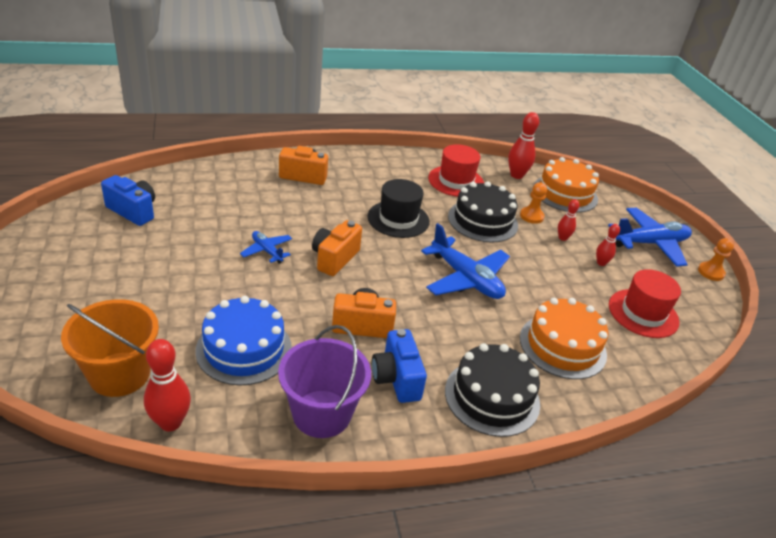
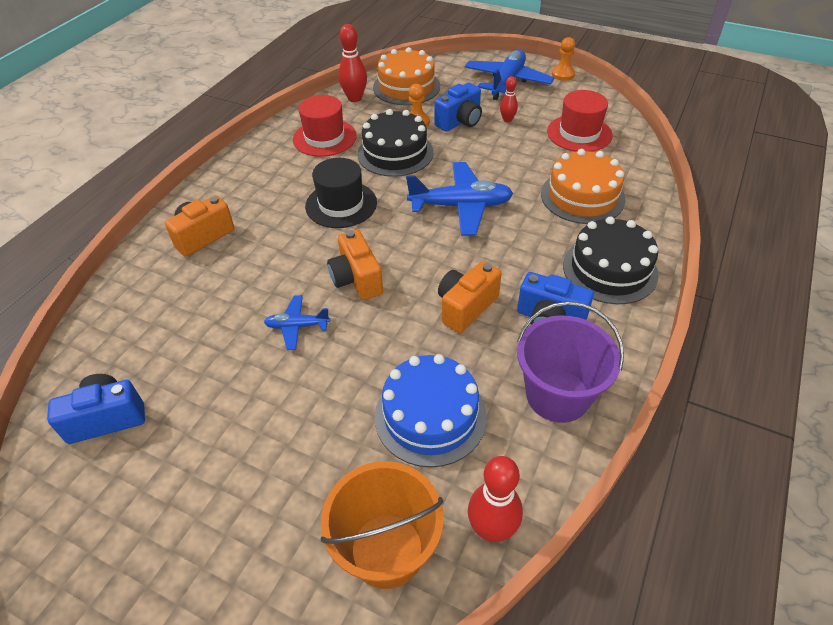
camera: 45 degrees left, 10 degrees up
(562, 238) = (460, 121): red bowling pin -> blue camera

